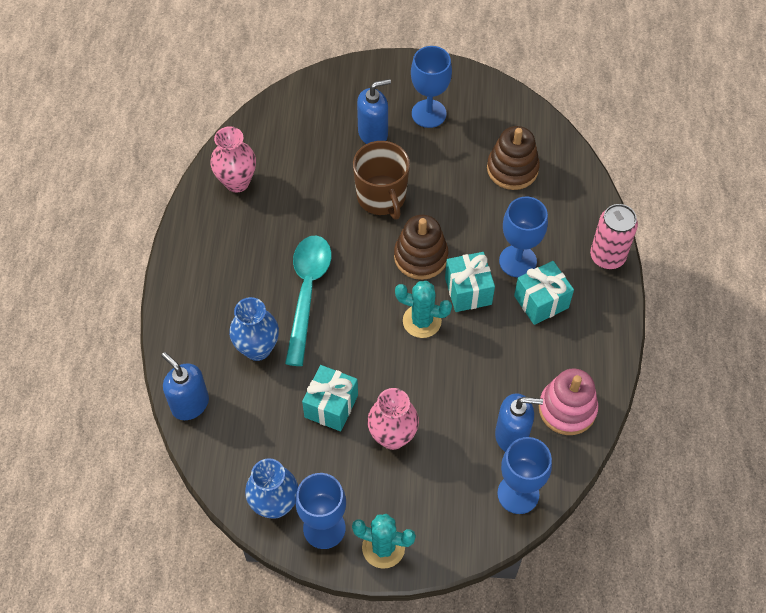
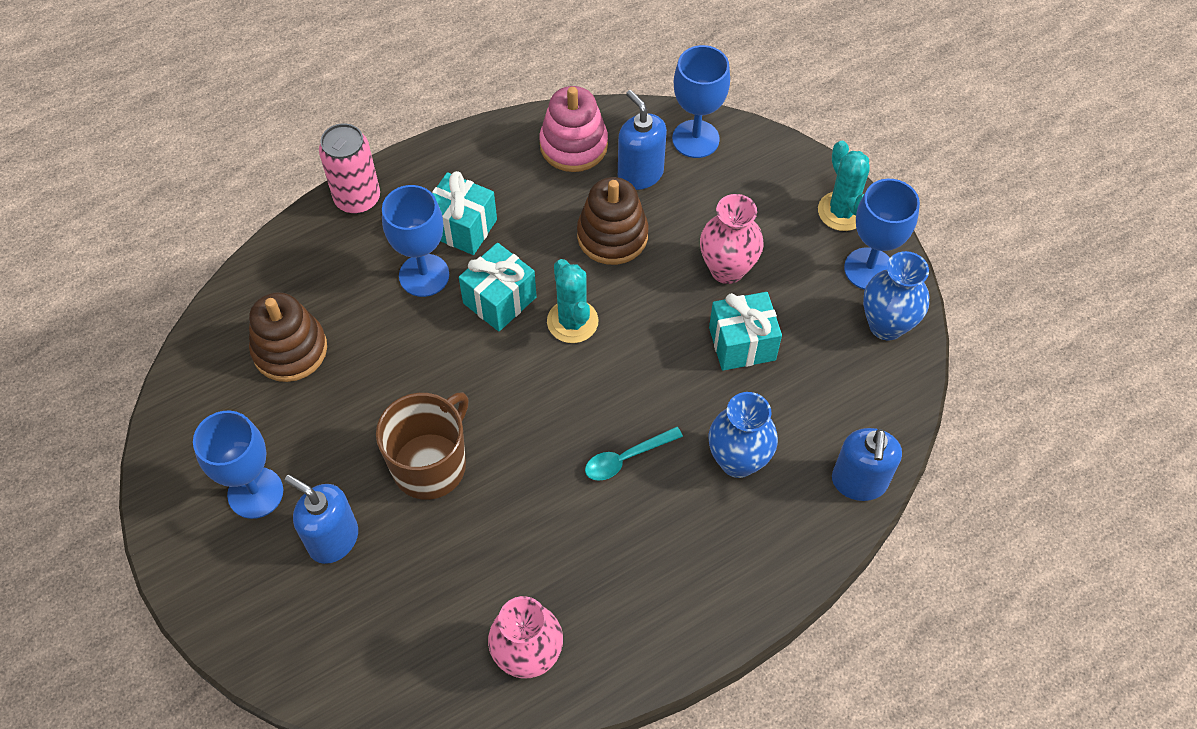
camera: 125 degrees left, 0 degrees up
(307, 292) = (626, 458): turquoise spoon -> turquoise spoon, size x0.52
(420, 257) = (488, 371): brown stacking toy -> brown stacking toy (612, 236)

